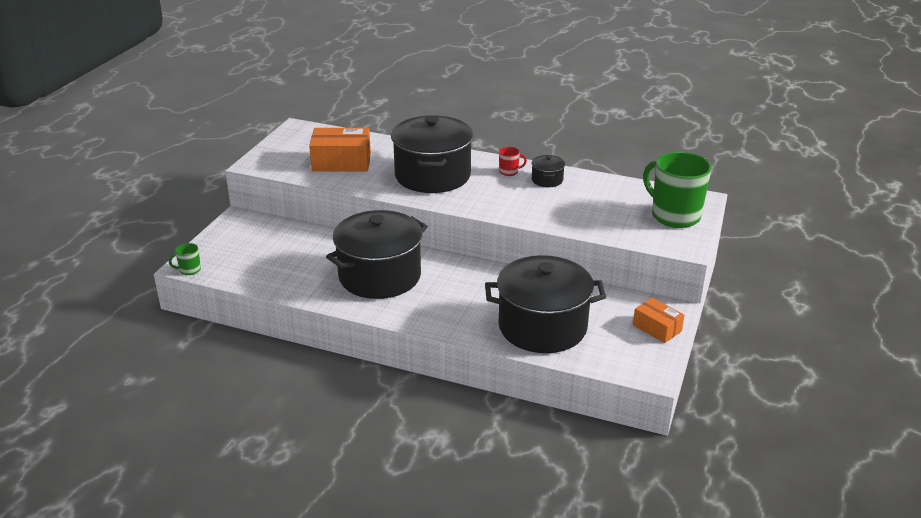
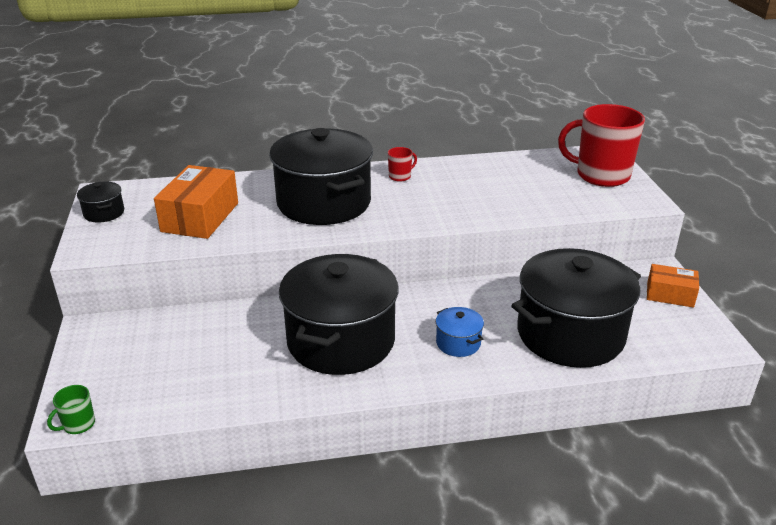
camera: 30 degrees left, 0 degrees up
(341, 162) = (200, 217): orange box -> orange box turned 45 degrees counterclockwise
(455, 304) = (458, 343): none -> blue pot
(547, 180) = (447, 174): black pot -> black pot (104, 213)
(674, 216) = (601, 175): green mug -> red mug

